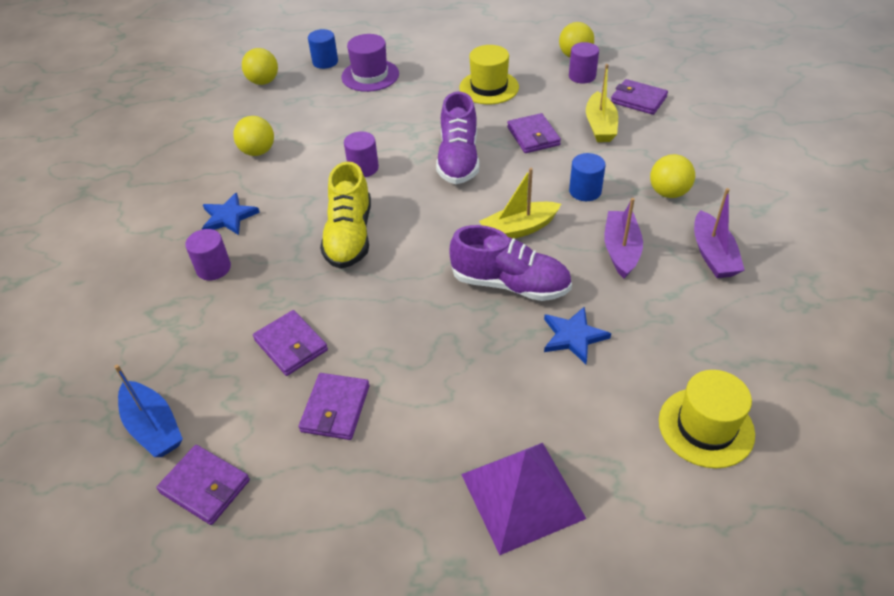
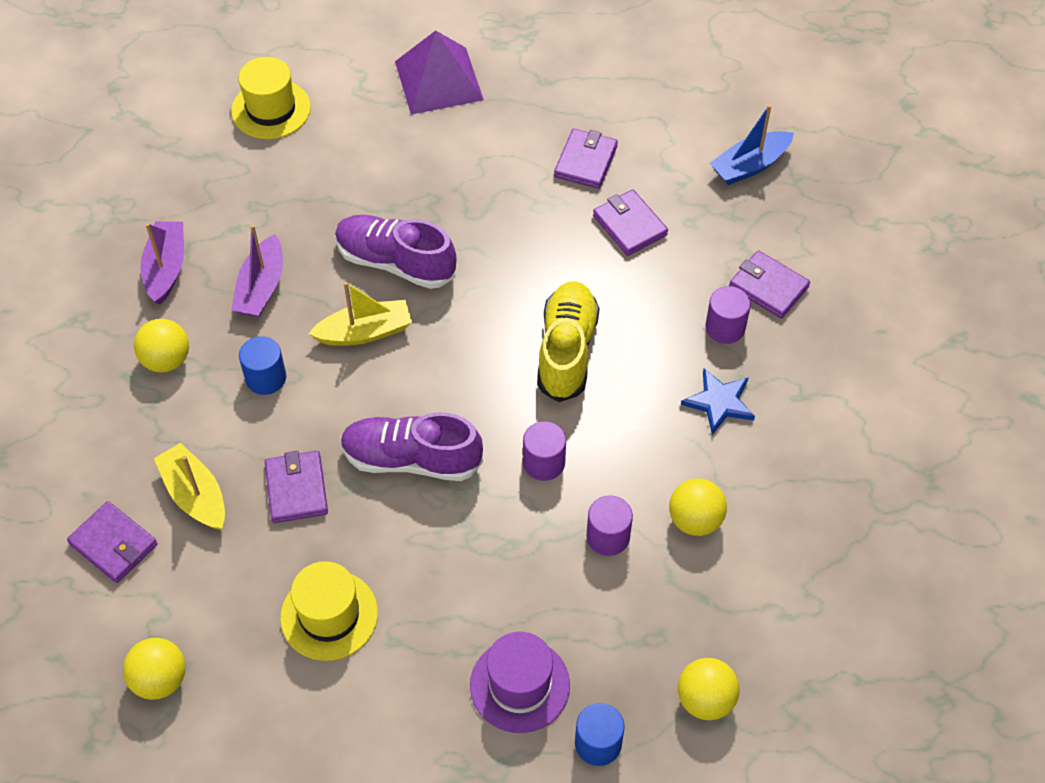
camera: 175 degrees left, 10 degrees up
(153, 427) = (750, 165): blue boat -> blue boat turned 90 degrees counterclockwise
(205, 486) = (694, 115): purple wallet -> purple wallet (768, 287)
(458, 159) = (412, 459): purple shoe -> purple shoe turned 90 degrees counterclockwise
(573, 336) = (351, 199): blue star -> none
(582, 76) = (172, 619): purple cylinder -> purple cylinder (608, 537)
(600, 126) = (195, 495): yellow boat -> yellow boat turned 45 degrees counterclockwise

